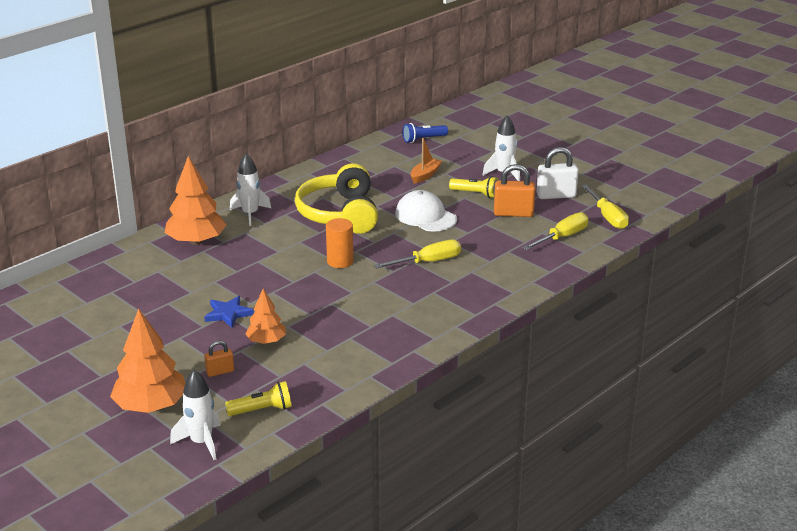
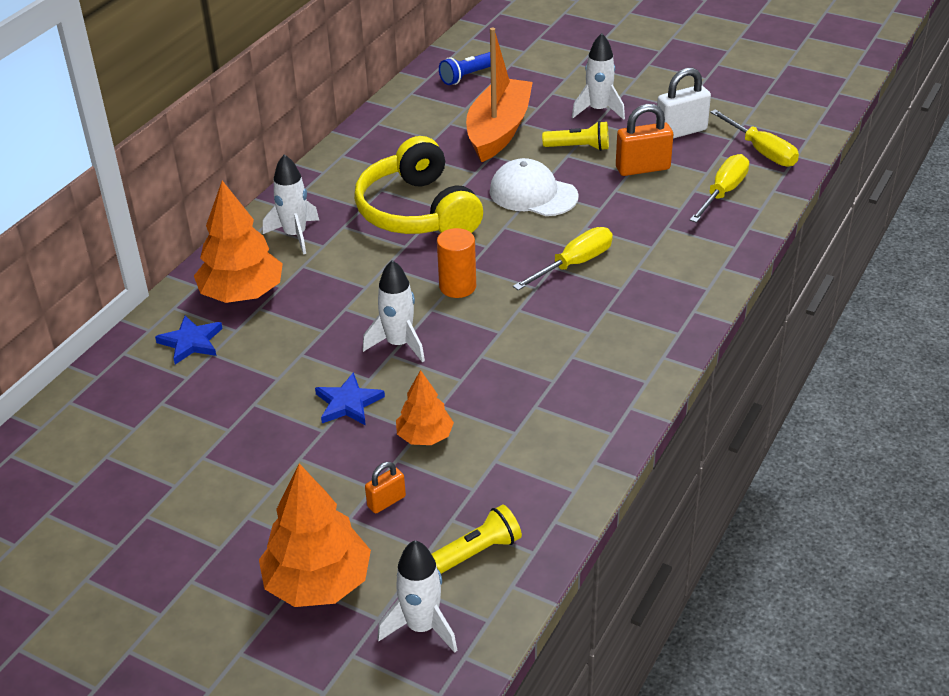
camera: 15 degrees left, 10 degrees up
(148, 262) = (191, 342): none -> blue star
(281, 287) = (399, 344): none -> white rocket
(425, 175) = (498, 131): orange boat -> orange boat, size x2.05

